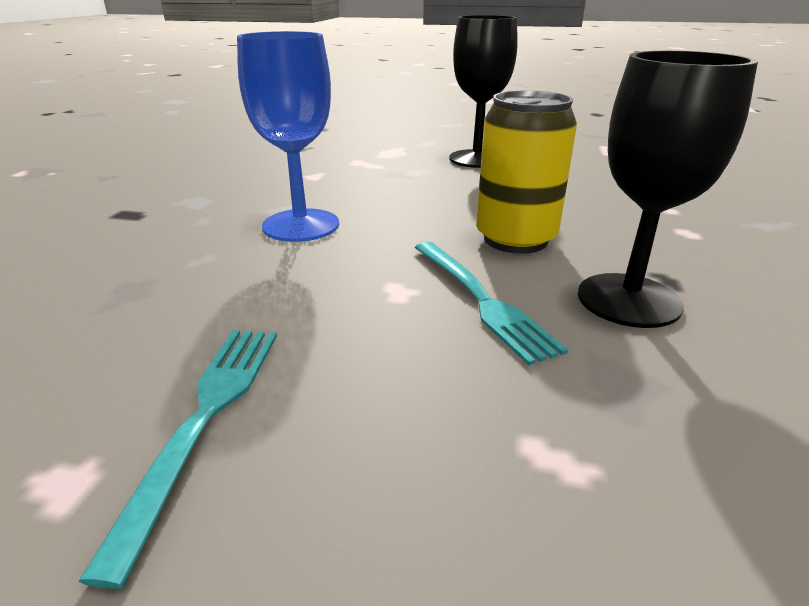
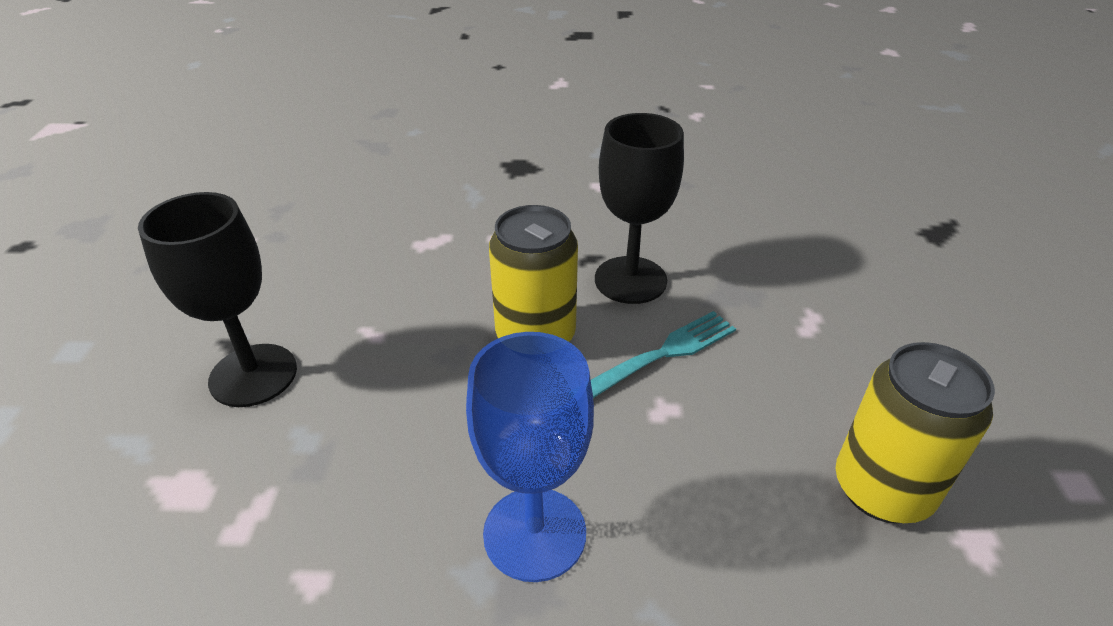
camera: 100 degrees left, 10 degrees up
(205, 417) = (882, 489): turquoise fork -> yellow can

